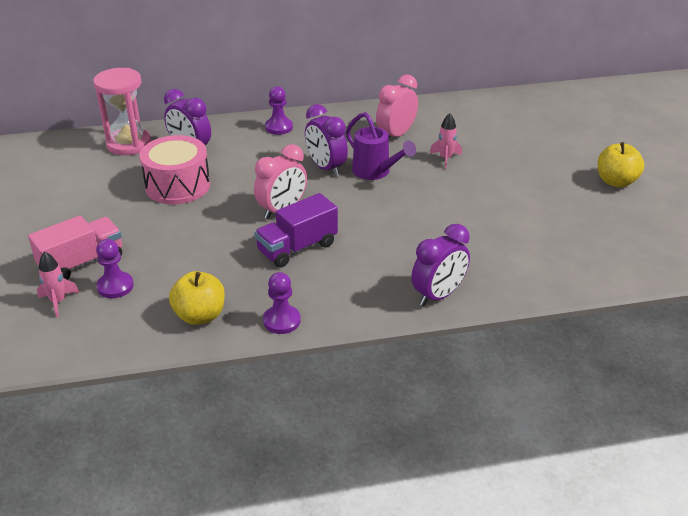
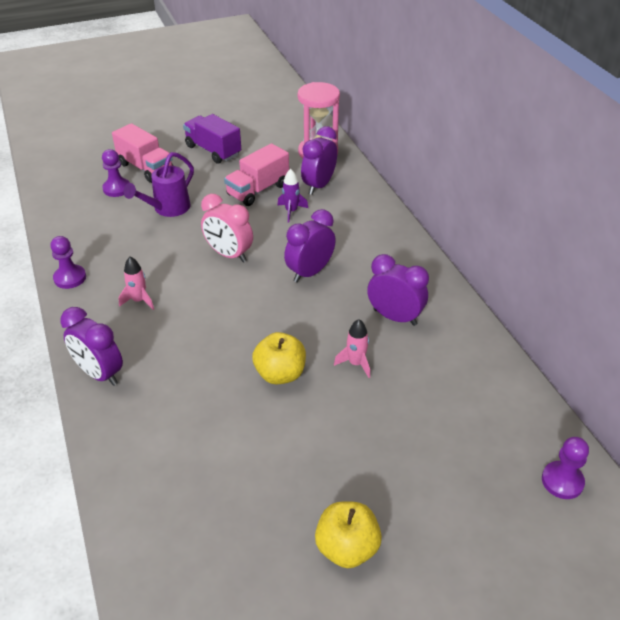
camera: 80 degrees right, 5 degrees up
(58, 302) = (99, 169): pink rocket -> pink rocket (139, 300)
(178, 185) = (258, 190): pink drum -> pink truck
(200, 316) = (79, 235): yellow apple -> yellow apple (280, 374)
(227, 169) = (291, 211): none -> purple rocket
(279, 127) = (379, 230): purple pawn -> purple pawn (562, 481)
(297, 248) = (171, 272): purple truck -> purple truck (213, 151)
(375, 172) = (311, 308): purple watering can -> purple watering can (168, 209)
(396, 135) = (395, 317): pink clock -> purple clock

